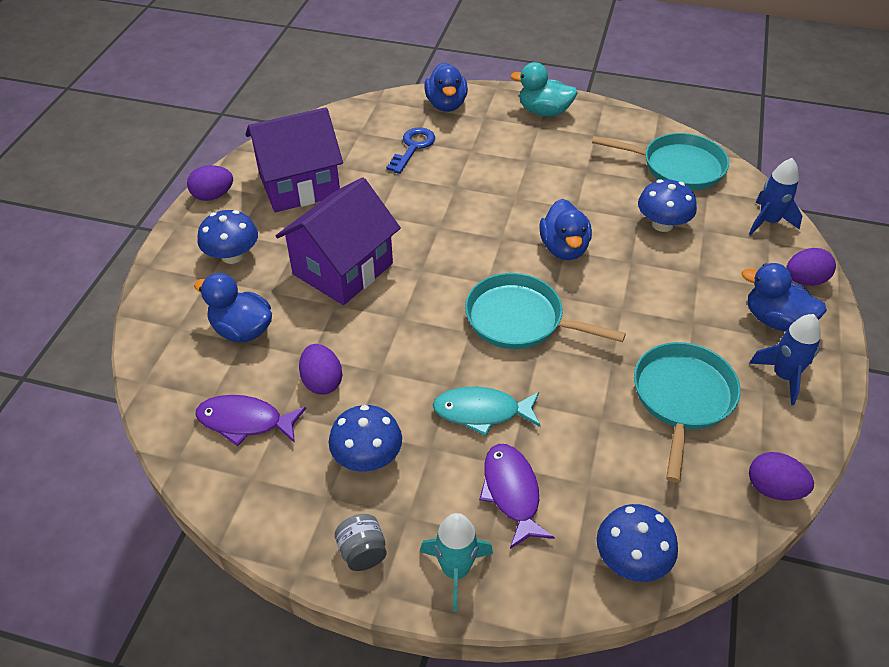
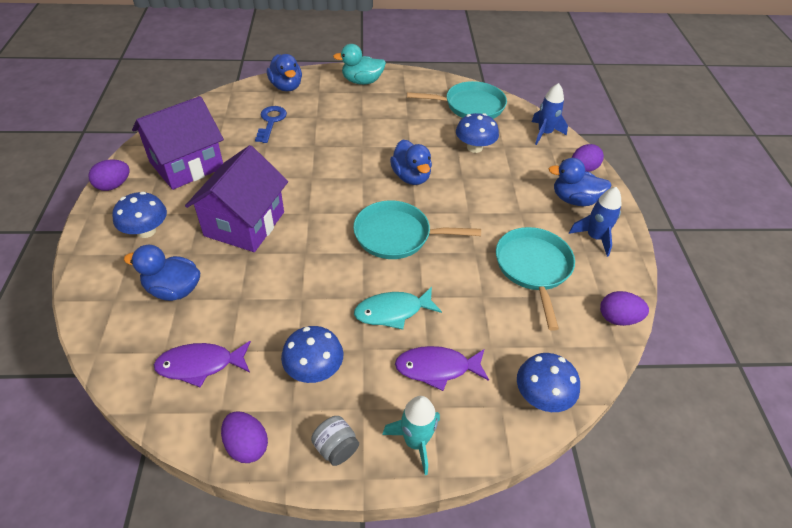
camera: 20 degrees left, 0 degrees up
(322, 382) = (256, 317): purple egg -> purple egg (247, 445)
(512, 492) = (437, 368): purple fish -> purple fish turned 60 degrees counterclockwise

